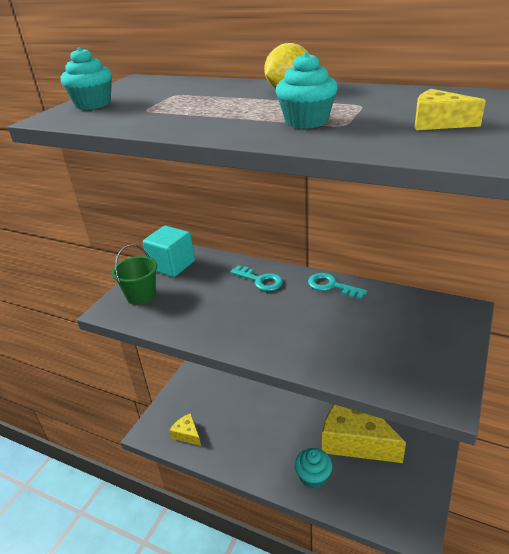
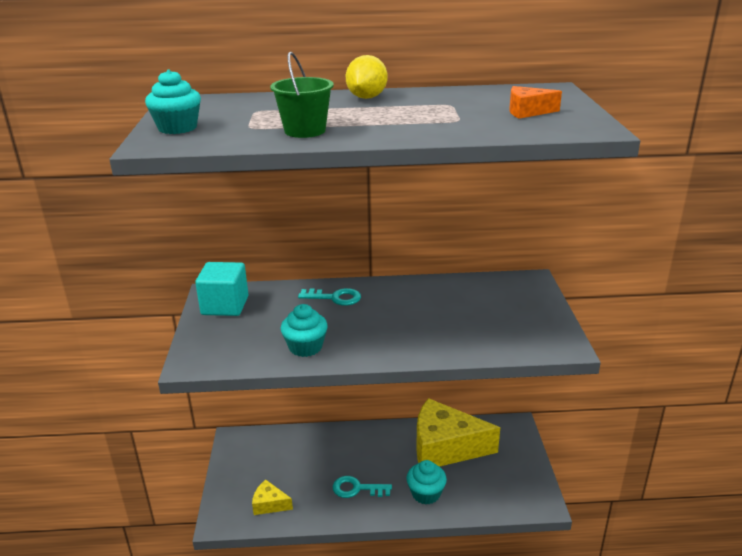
camera: 30 degrees left, 5 degrees down
(141, 295) = (216, 341): green bucket -> green bucket (305, 131)
(306, 121) = (424, 121): turquoise cupcake -> turquoise cupcake (305, 347)
(331, 286) = (407, 287): turquoise key -> turquoise key (356, 489)
(438, 123) = (527, 111): yellow cheese -> orange cheese

